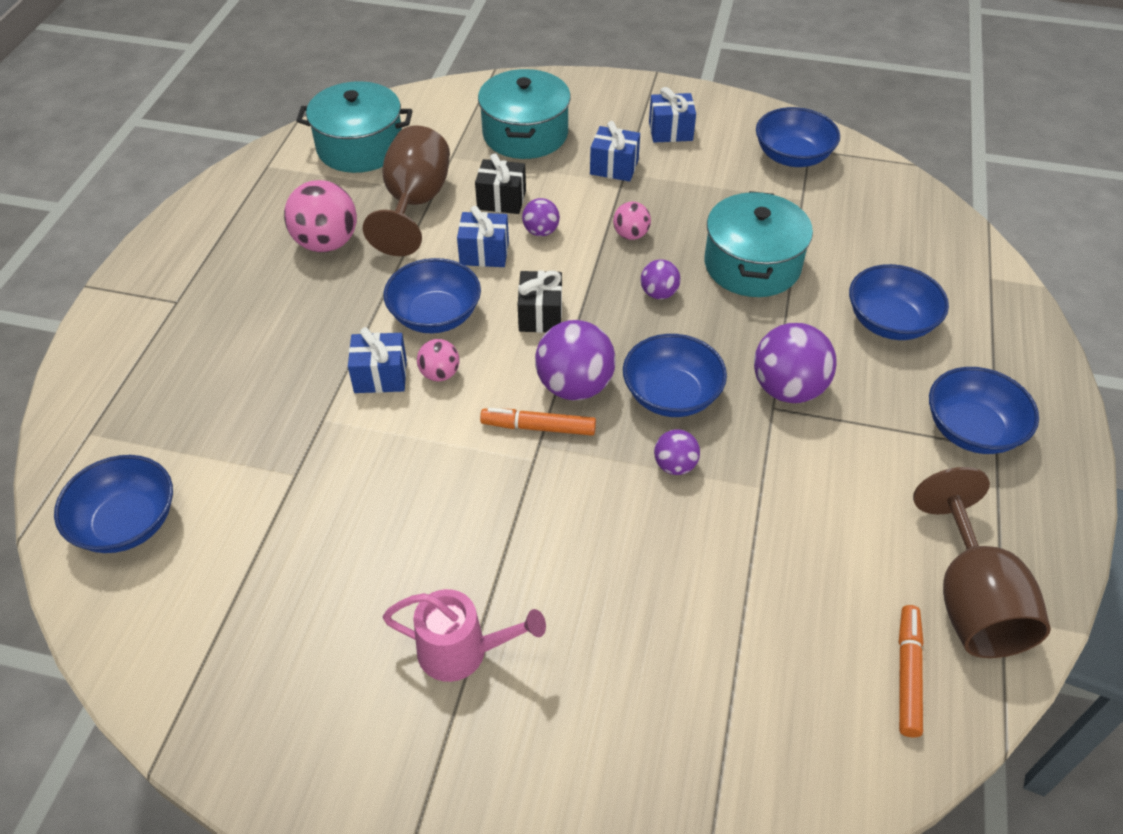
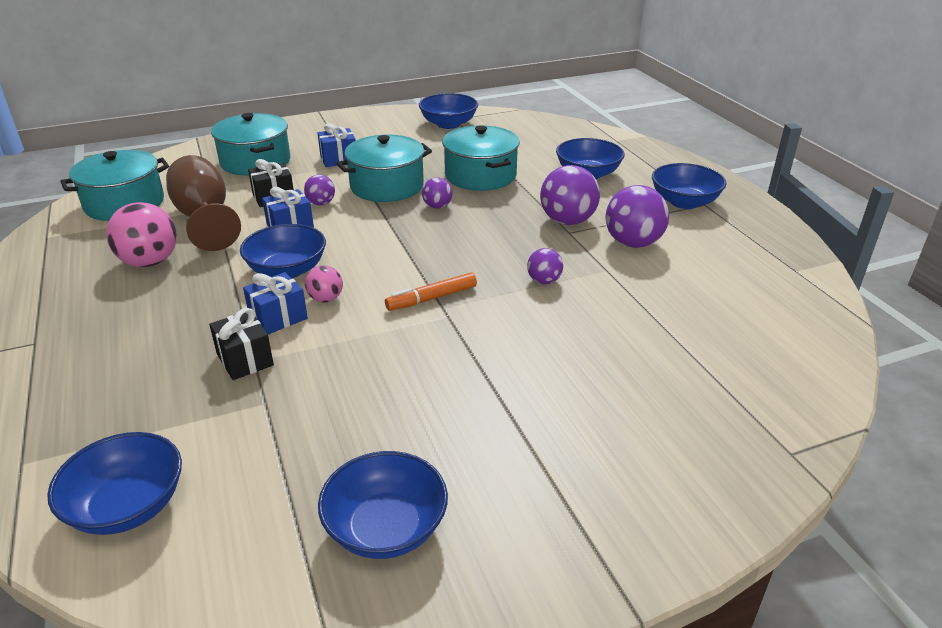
camera: 35 degrees left, 15 degrees down
(462, 651) = (517, 441): pink watering can -> none
(540, 315) = (368, 243): black gift -> black gift (245, 359)
(574, 386) = (433, 269): purple ball -> purple ball (633, 243)
(631, 235) = (387, 186): pink ball -> turquoise pot
(670, 131) = (358, 134): blue gift -> none
(671, 395) = (502, 249): blue bowl -> blue bowl (386, 528)
(907, 674) = (786, 317): orange marker -> none
(971, 600) = (774, 271): brown goblet -> none

